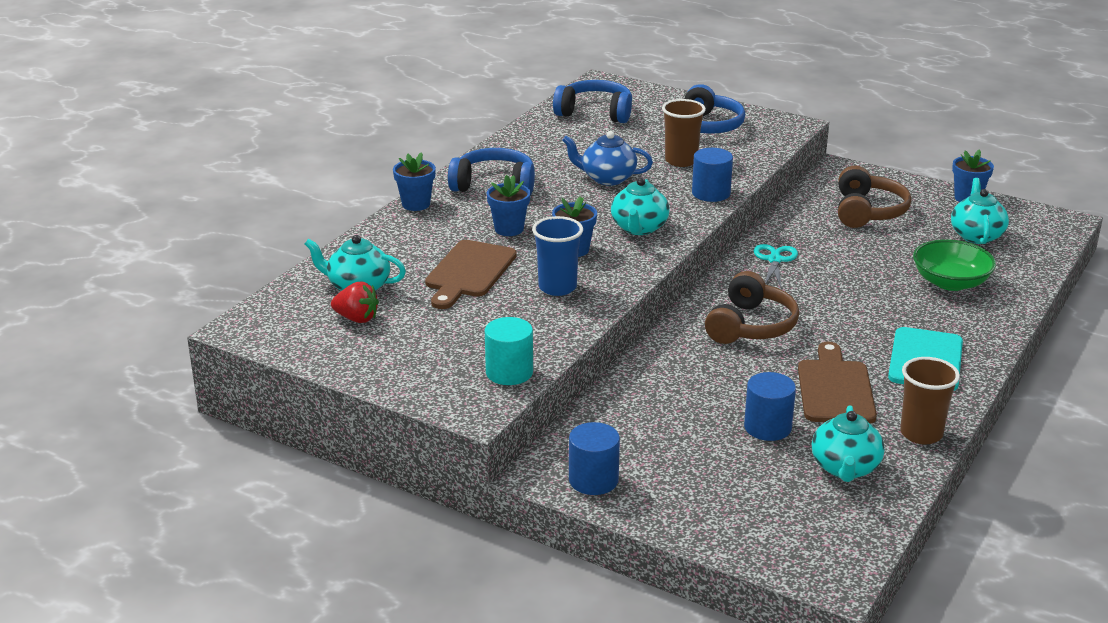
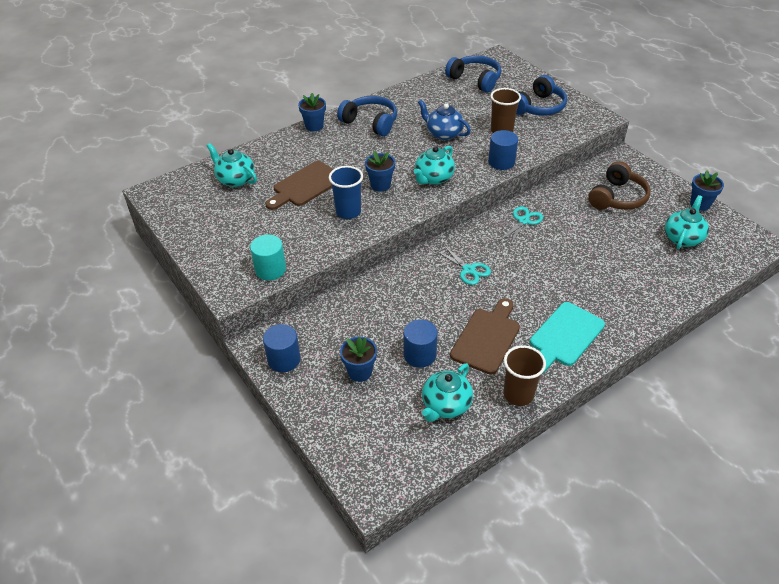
camera: 25 degrees right, 15 degrees up
(357, 318) = (217, 203): red strawberry -> none
(509, 229) = (353, 159): blue flower pot -> blue flower pot (360, 372)
(751, 326) = (468, 270): brown headphones -> turquoise scissors
(950, 282) = (633, 273): green bowl -> none

